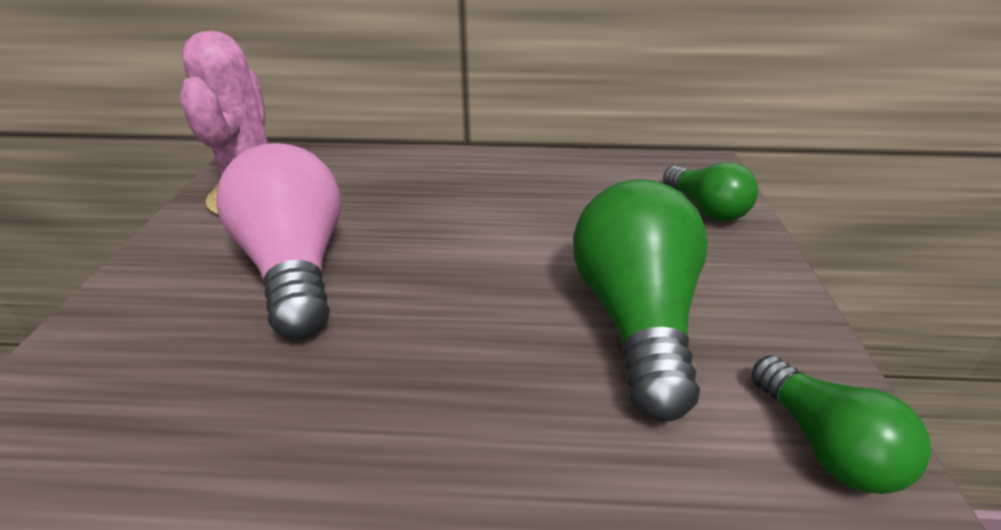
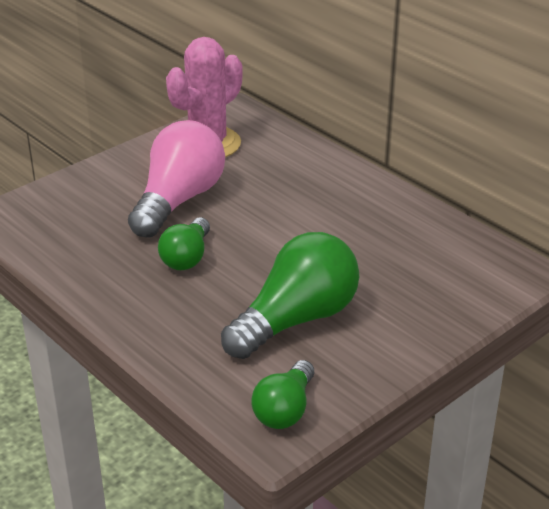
camera: 45 degrees right, 0 degrees up
(706, 209) = (457, 296): green light bulb -> green light bulb (187, 257)

